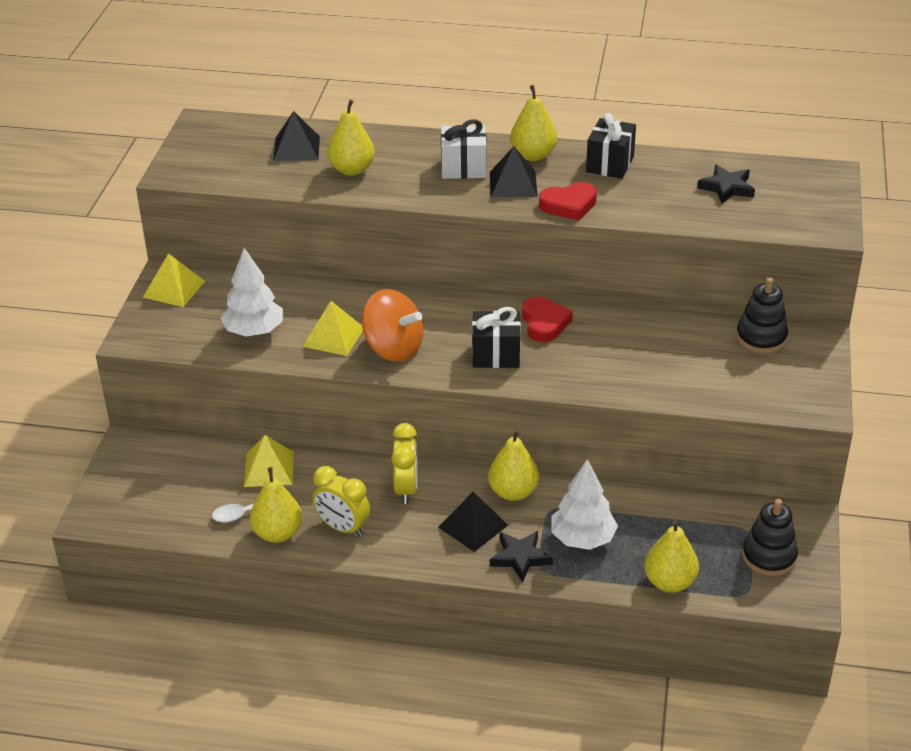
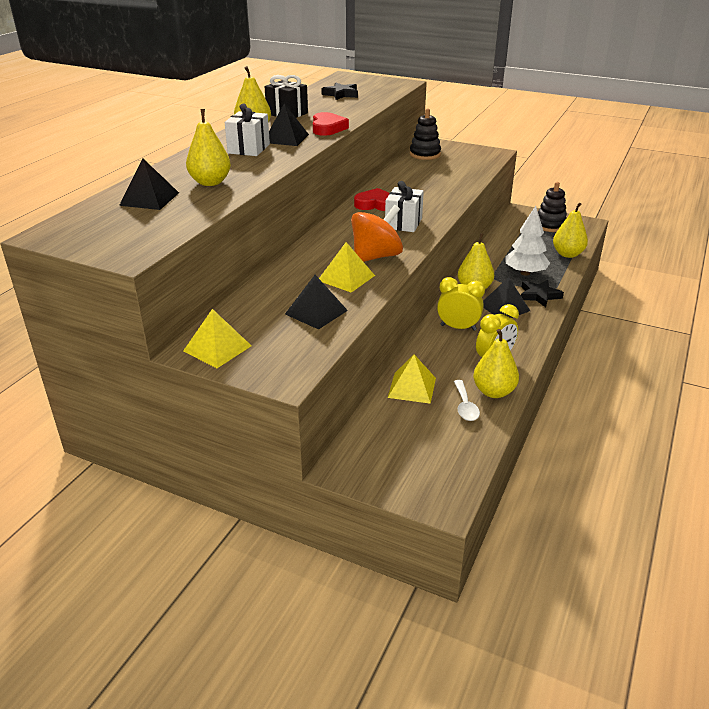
camera: 75 degrees left, 5 degrees down
(254, 331) = (316, 312): white tree -> black pyramid
(496, 355) = (403, 223): black gift -> white gift

